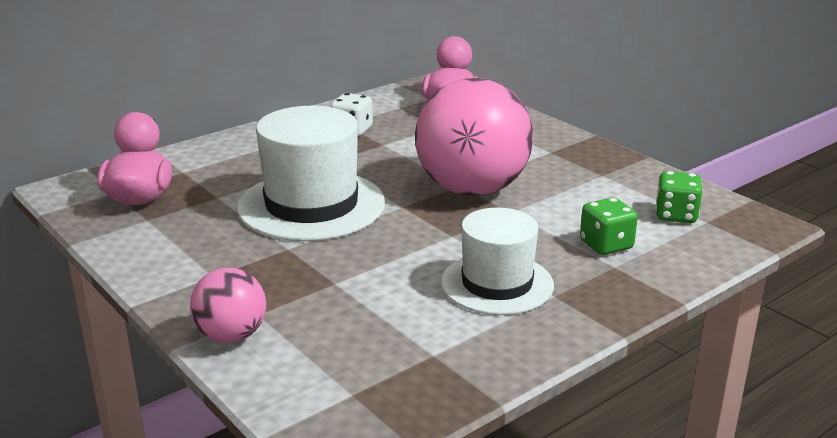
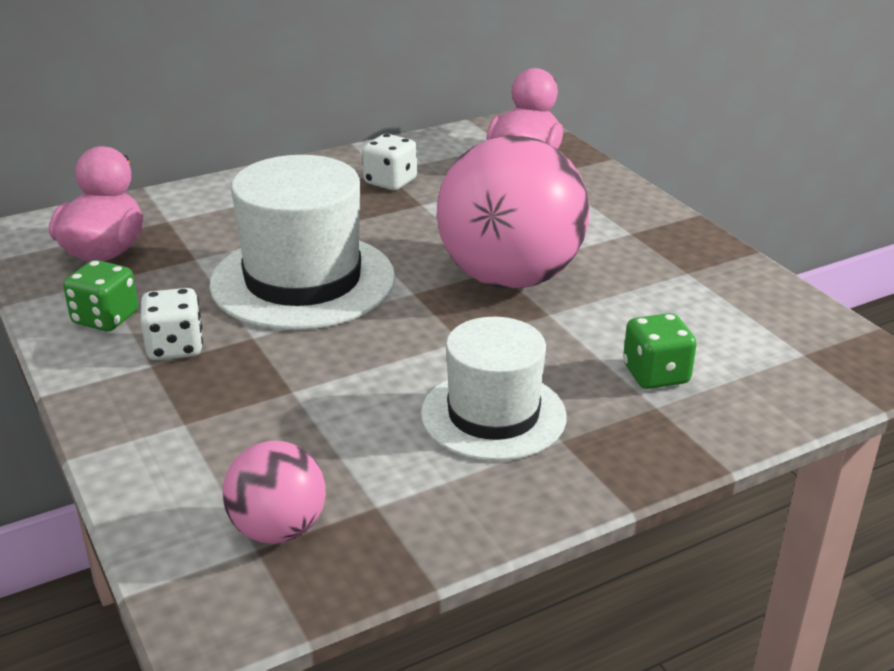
camera: 10 degrees right, 5 degrees up
(228, 261) = (175, 347): none -> white dice
(231, 336) = (142, 450): pink ball -> pink ball (278, 529)
(676, 215) = (765, 341): green dice -> green dice (105, 318)

